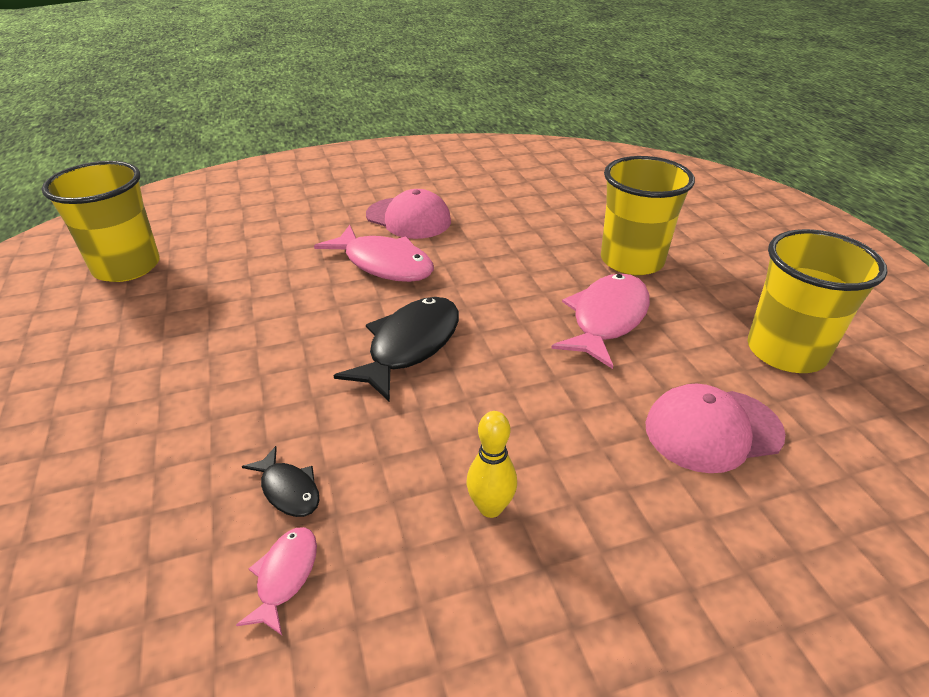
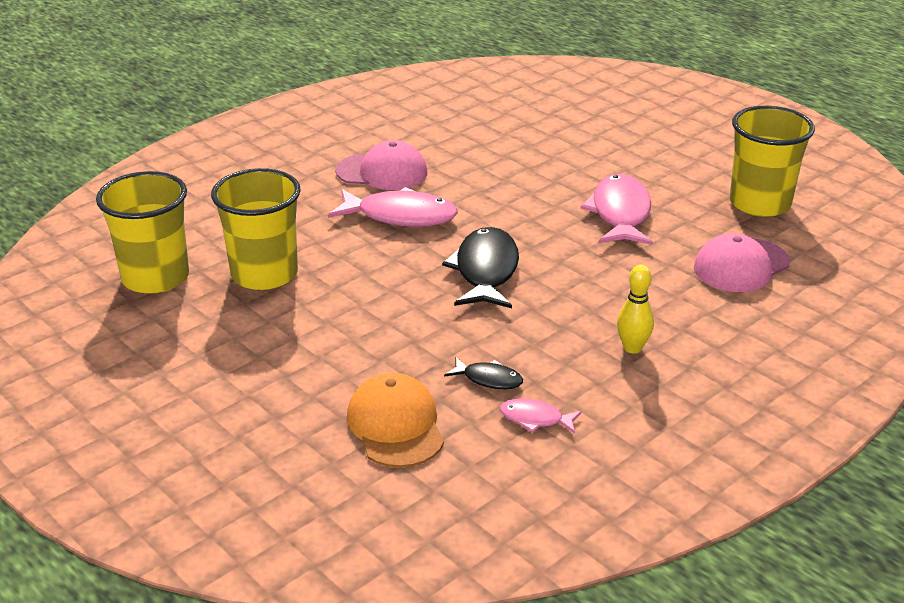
camera: 25 degrees left, 5 degrees down
(133, 517) = (395, 425): none -> orange cap
(285, 576) = (535, 419): pink fish -> pink fish turned 60 degrees counterclockwise
(631, 261) = (607, 164): yellow cup -> yellow cup (264, 274)

